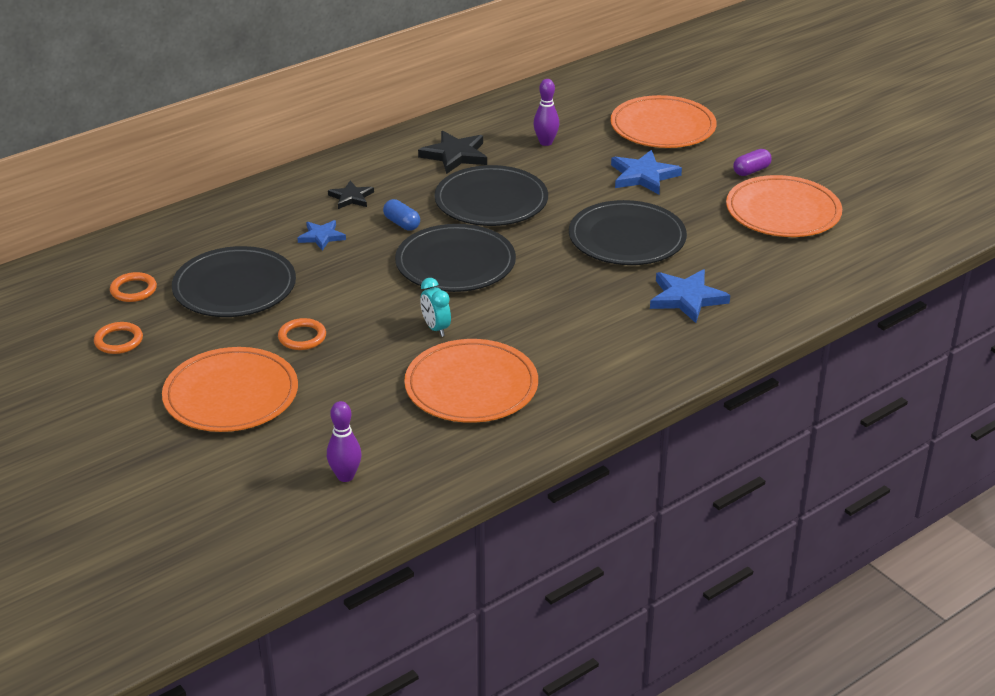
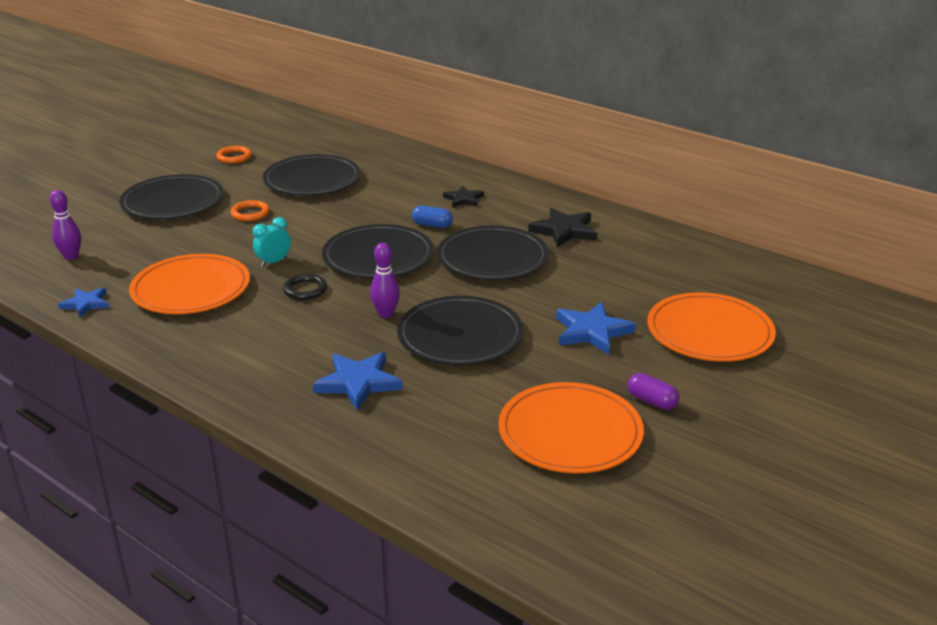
camera: 75 degrees right, 5 degrees down
(133, 290) = (298, 150): orange ring -> none
(231, 394) = (173, 202): orange plate -> black plate
(321, 237) = (396, 198): blue star -> blue star (86, 304)
(401, 223) = (432, 225): blue capsule -> blue capsule turned 75 degrees clockwise
(506, 313) = (305, 290): none -> black ring
(546, 142) = (622, 270): purple bowling pin -> purple bowling pin (386, 314)

